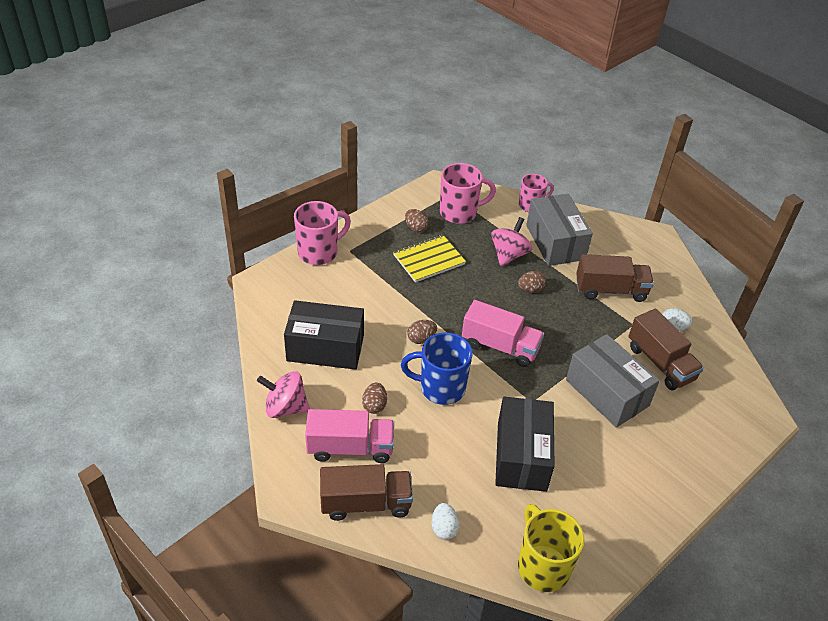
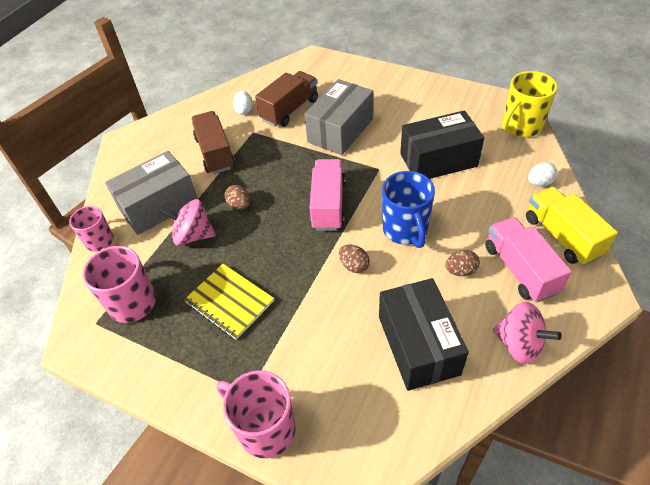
camera: 105 degrees left, 5 degrees up
(285, 407) = (519, 344): pink spinning top -> pink spinning top turned 45 degrees counterclockwise
(366, 503) = (562, 236): brown truck -> yellow truck
(416, 228) = (176, 336): brown egg -> none

